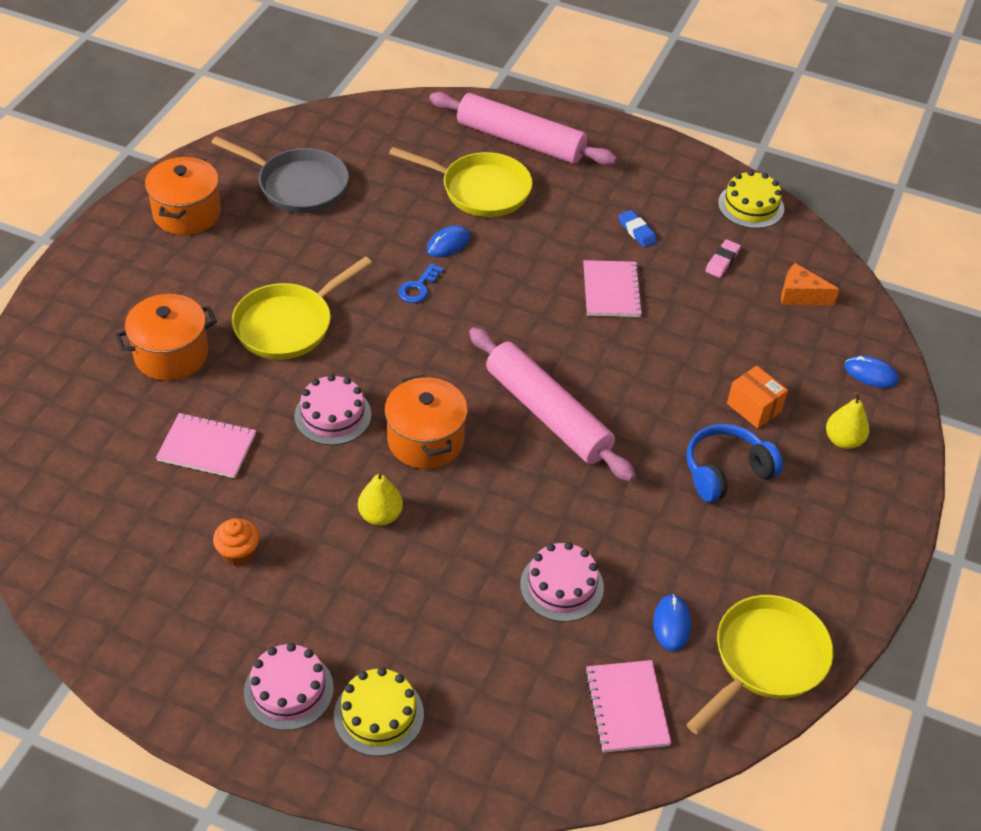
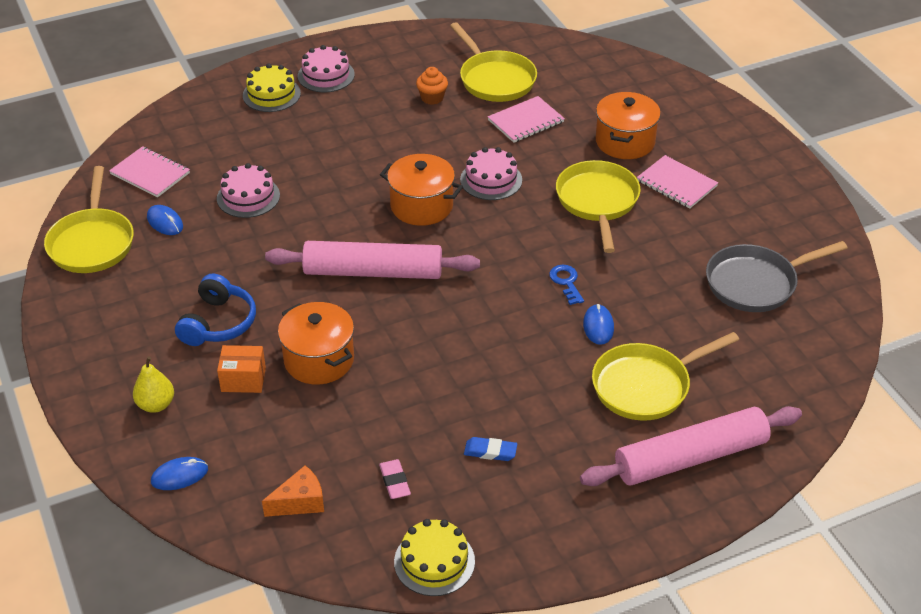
camera: 135 degrees right, 5 degrees down
(149, 521) = (495, 79): none -> yellow pan
(187, 213) = (774, 211): orange pot -> orange pot (319, 360)
(380, 515) = (389, 158): yellow pear -> none
(611, 290) = (443, 385): pink notebook -> pink notebook (676, 183)

